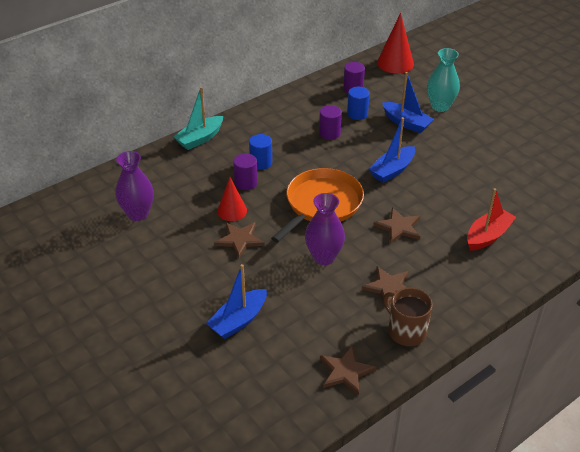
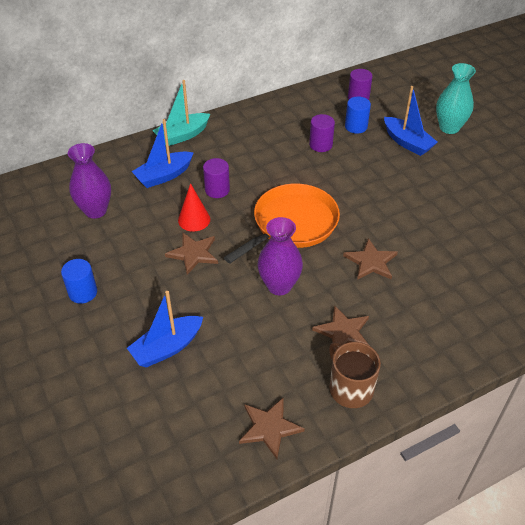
camera: 10 degrees right, 5 degrees up
(261, 163) = (239, 169): blue cylinder -> blue cylinder (83, 292)
(392, 170) = (379, 195): blue boat -> blue boat (164, 176)
(395, 63) = (410, 74): red cone -> none
(488, 236) = (470, 285): red boat -> none

